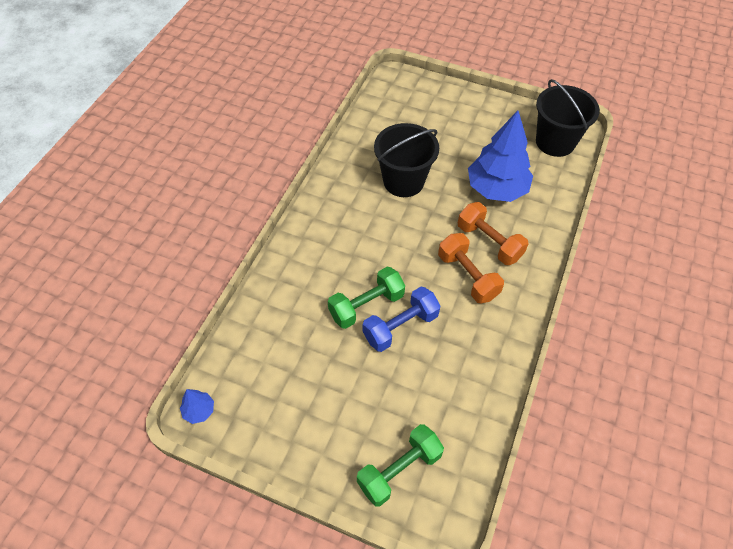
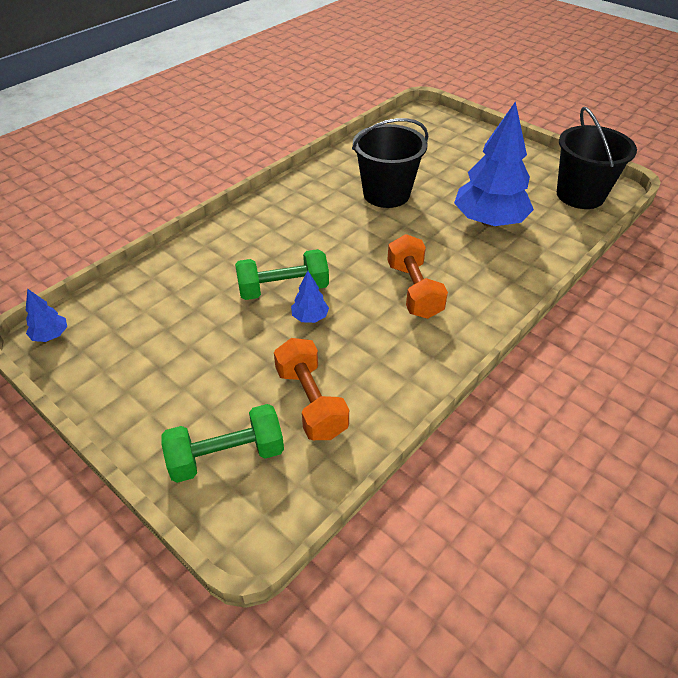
camera: 20 degrees right, 10 degrees down
(400, 327) = (310, 317): blue dumbbell -> blue tree
(489, 242) = (456, 266): orange dumbbell -> orange dumbbell (311, 402)

